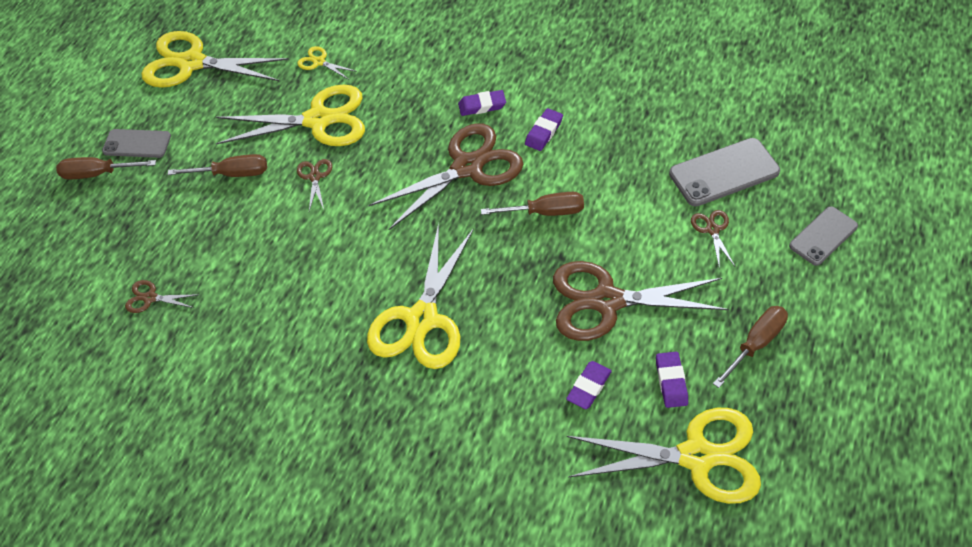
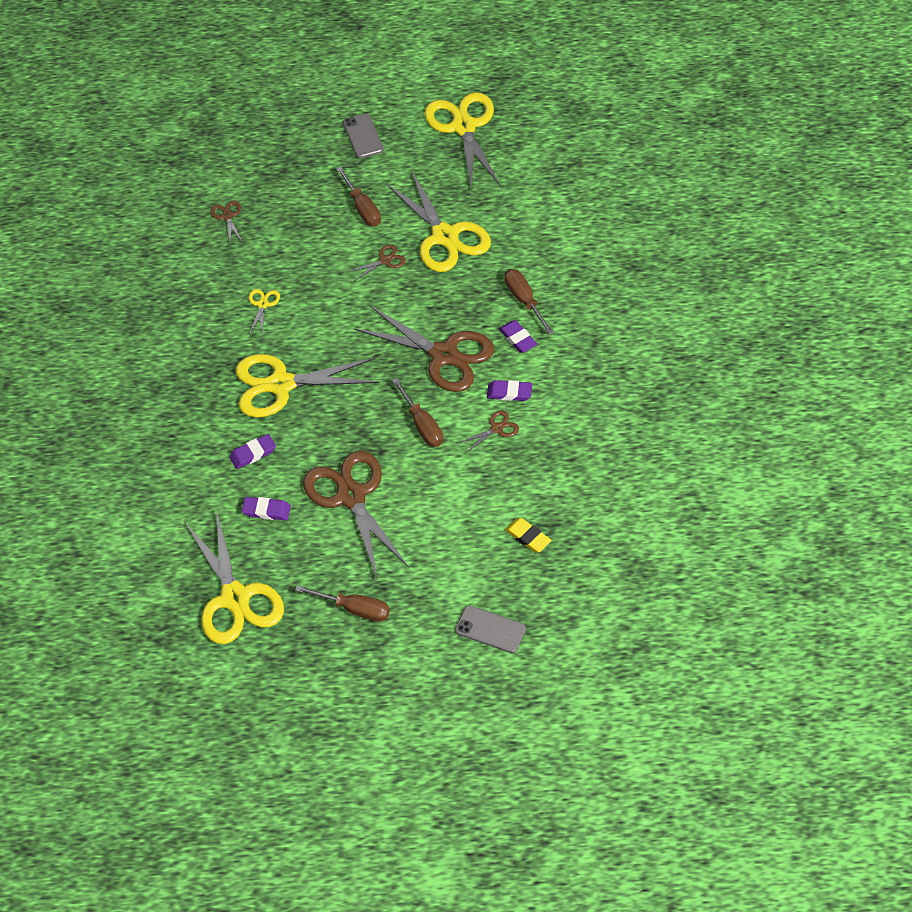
camera: 65 degrees right, 0 degrees up
(98, 174) = (323, 129): brown screwdriver -> brown screwdriver (524, 301)
(319, 62) = (509, 208): yellow scissors -> yellow scissors (263, 304)
(671, 381) = (294, 562): purple eraser -> purple eraser (253, 453)
(712, 230) = (459, 547): brown scissors -> brown scissors (497, 429)
(724, 172) = (528, 537): grey phone -> yellow eraser

